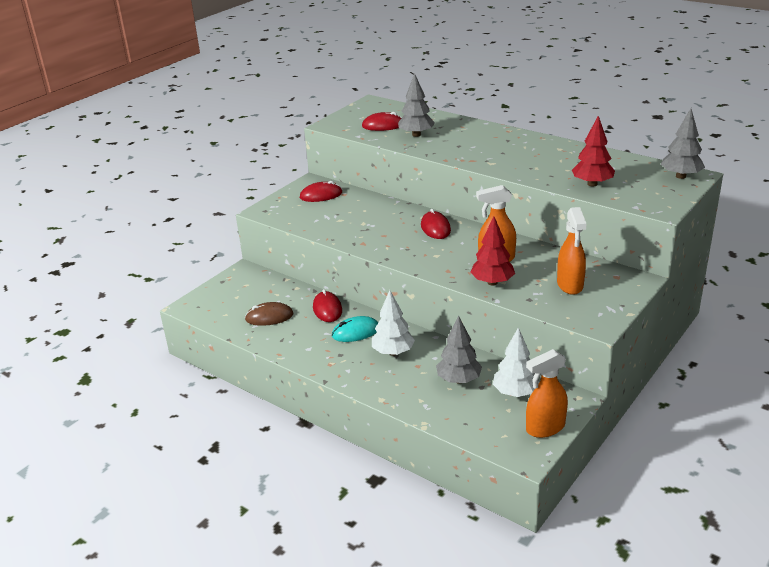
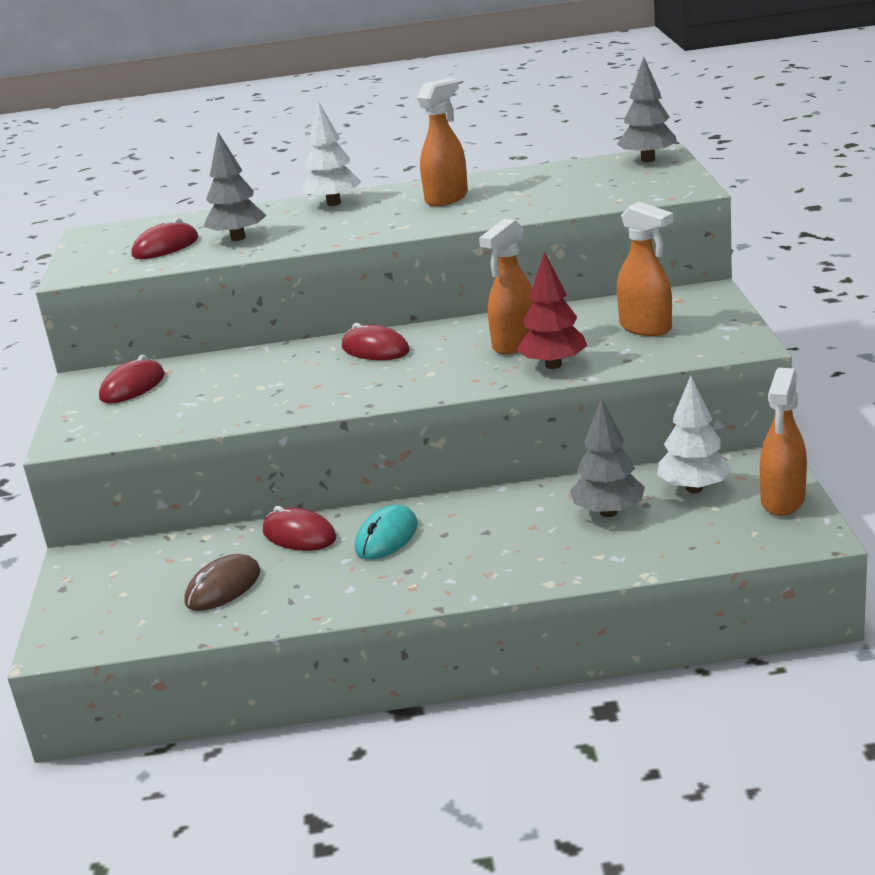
camera: 40 degrees left, 5 degrees down
(393, 352) = (476, 530): white tree -> white tree (334, 203)
(539, 154) = (447, 198): none -> orange spray bottle
(592, 184) = (568, 199): red tree -> none

